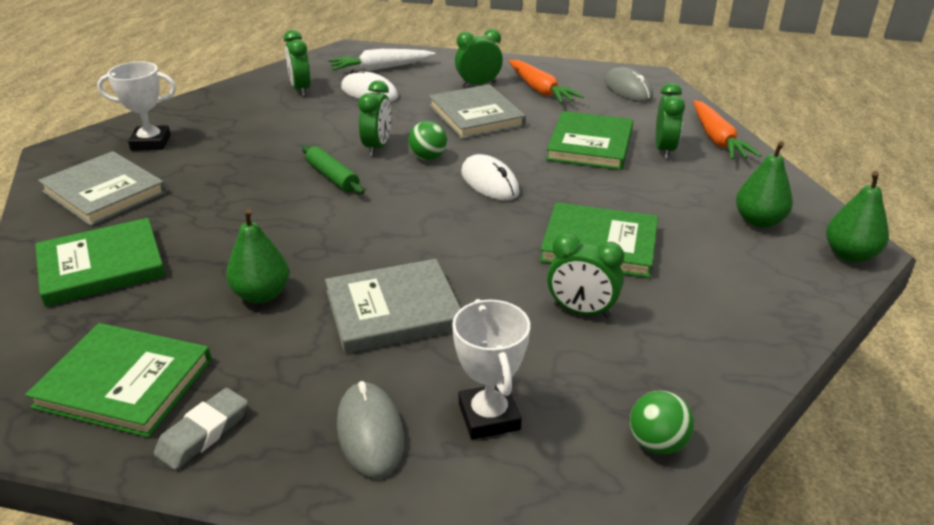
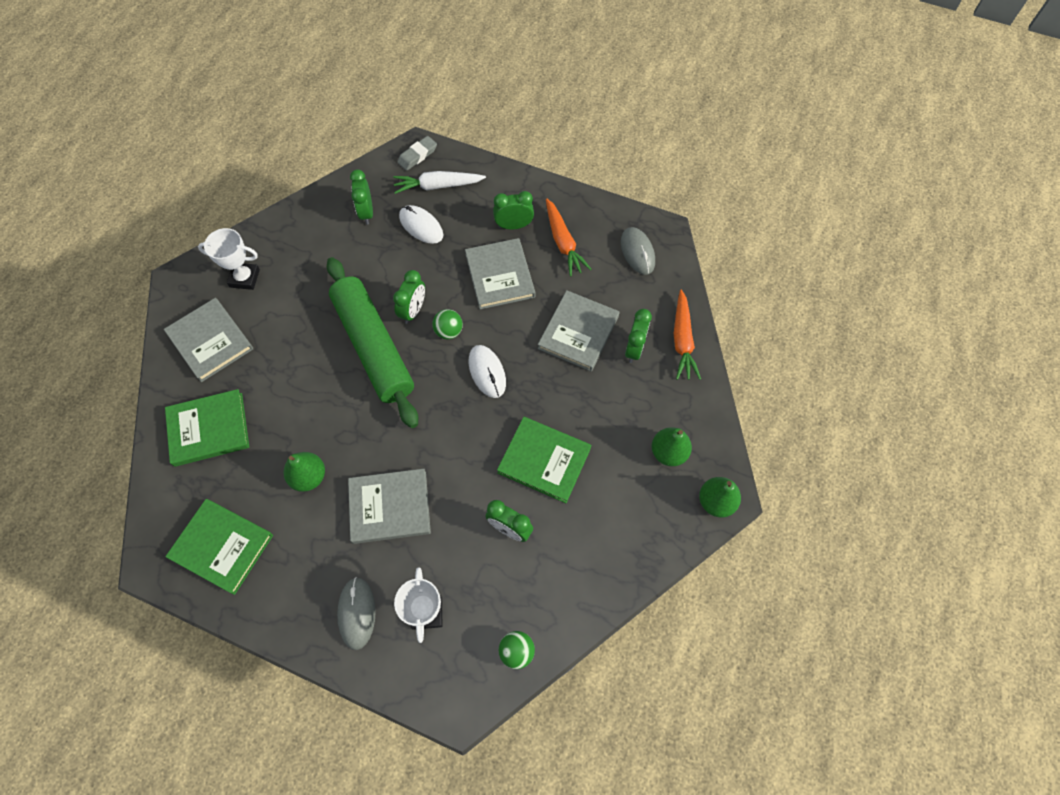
camera: 10 degrees right, 30 degrees up
(203, 433) = (264, 596): grey eraser -> grey eraser (417, 155)
(332, 177) = (373, 347): green rolling pin -> green rolling pin, size x2.42
(590, 144) = (578, 332): green book -> grey book

